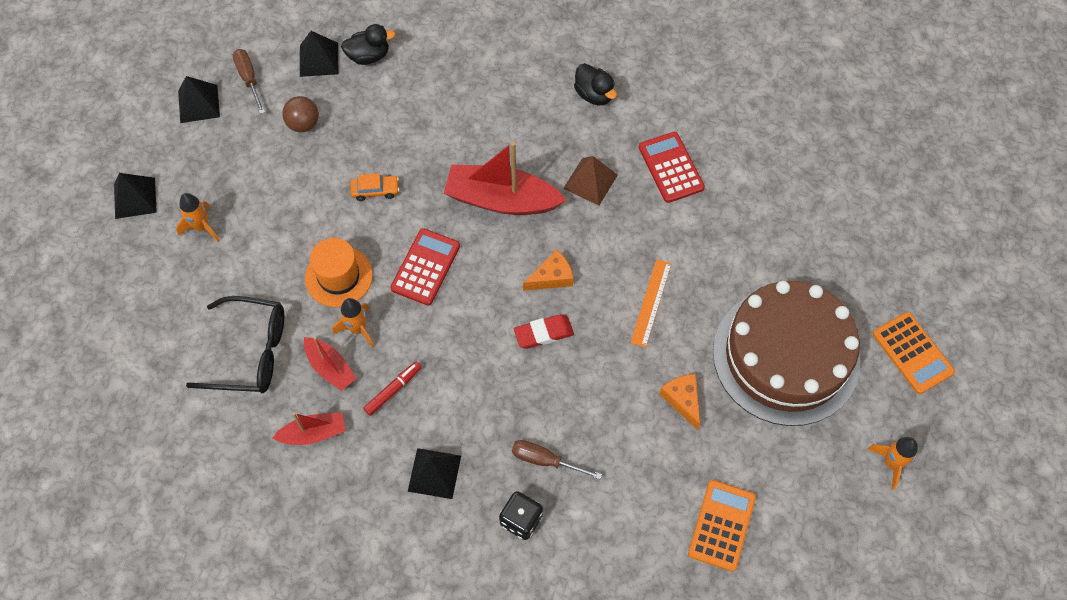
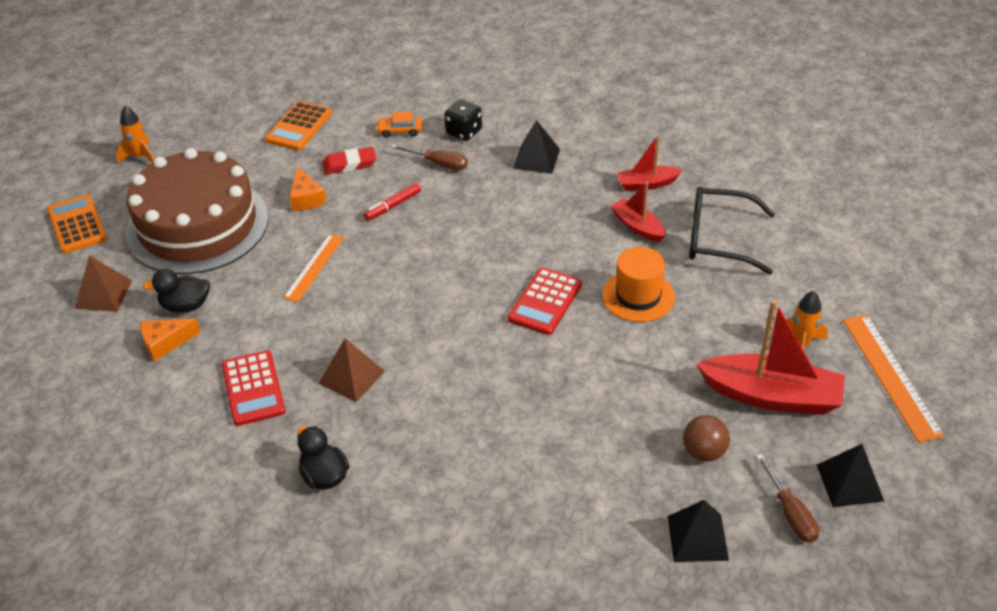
camera: 175 degrees left, 20 degrees down
(135, 198) = (891, 376): black pyramid -> orange ruler
(358, 329) = (613, 254): orange rocket -> none
(369, 56) = (627, 540): black duck -> black duck (185, 306)
(375, 190) = (605, 375): orange car -> orange car (400, 131)
(393, 390) = (575, 210): red marker -> red marker (393, 206)
(502, 199) = (457, 361): red boat -> red boat (771, 396)
(543, 333) = (427, 247): red eraser -> red eraser (349, 164)
(552, 277) = (411, 290): orange cheese -> orange cheese (165, 343)
(843, 263) = (103, 294): none -> brown pyramid

